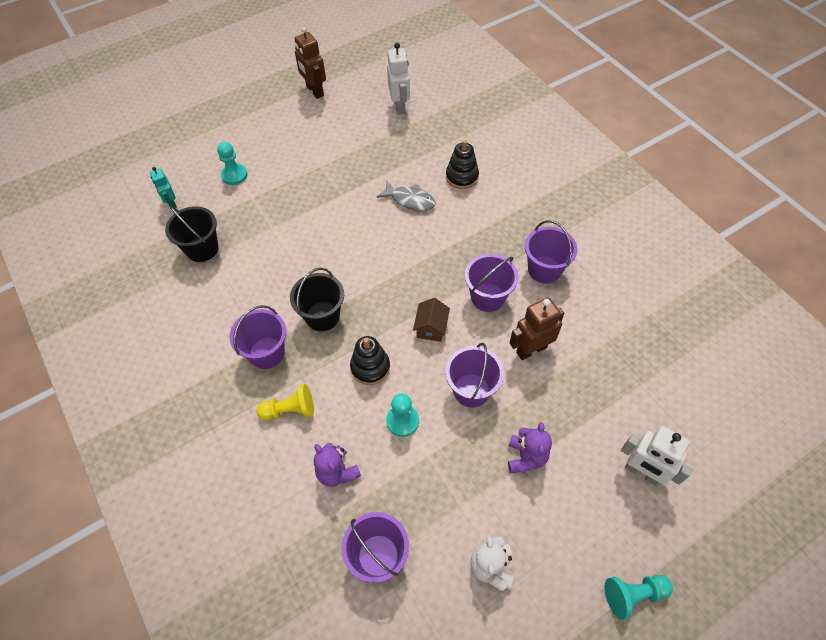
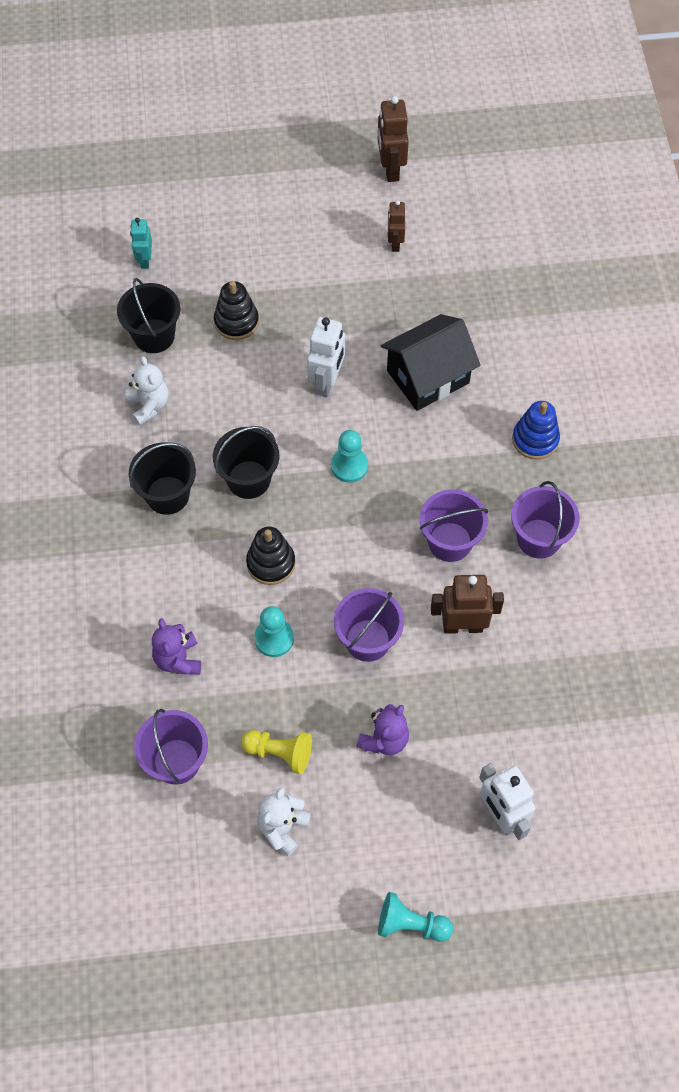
camera: 25 degrees right, 5 degrees up
(221, 296) = (149, 405): none -> white teddy bear
(234, 175) = (234, 252): turquoise pawn -> turquoise pawn (349, 466)
(266, 353) = (167, 495): purple bucket -> black bucket
(290, 410) = (161, 571): yellow pawn -> yellow pawn (279, 753)
(341, 131) = (395, 243): none -> brown robot
(399, 106) = (488, 237): white robot -> white robot (327, 382)
(410, 200) = (428, 377): grey fish -> black house
(431, 328) = (363, 548): brown house -> none
(462, 177) = (510, 372): black stacking toy -> black stacking toy (236, 322)
(503, 210) = (535, 439): none -> blue stacking toy

